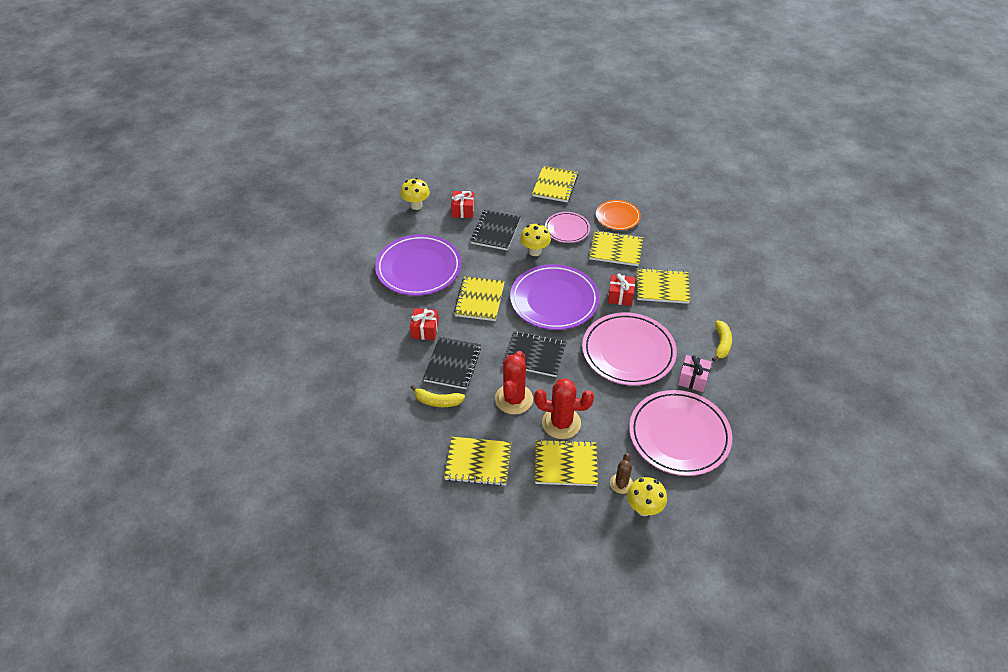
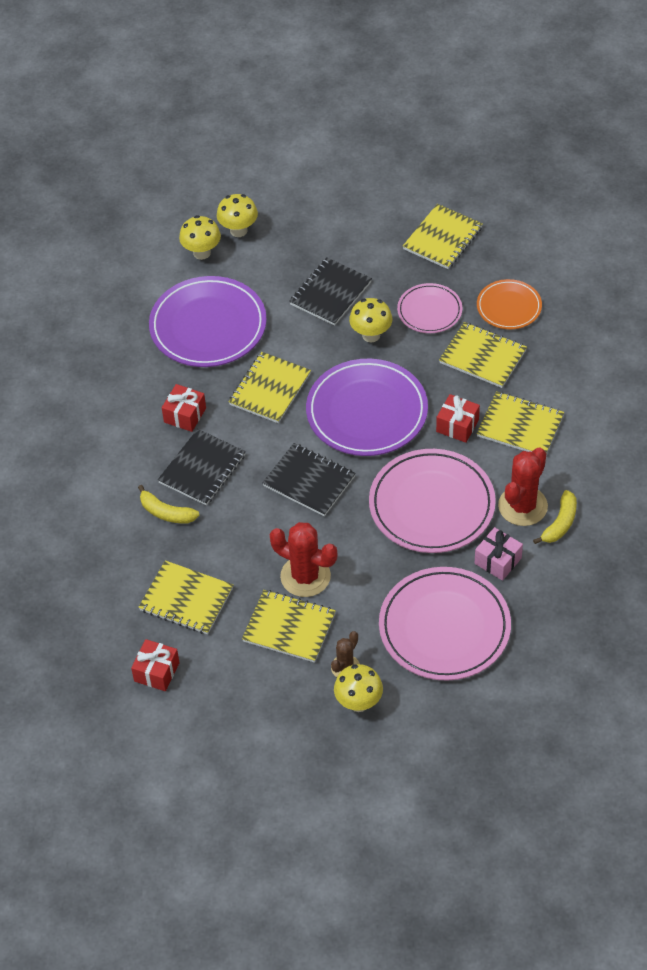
camera: 20 degrees right, 5 degrees up
(396, 223) = (202, 253): none -> yellow mushroom
(463, 210) = (299, 251): red gift -> red gift (157, 672)
(514, 399) = (260, 532): red cactus -> red cactus (522, 506)

